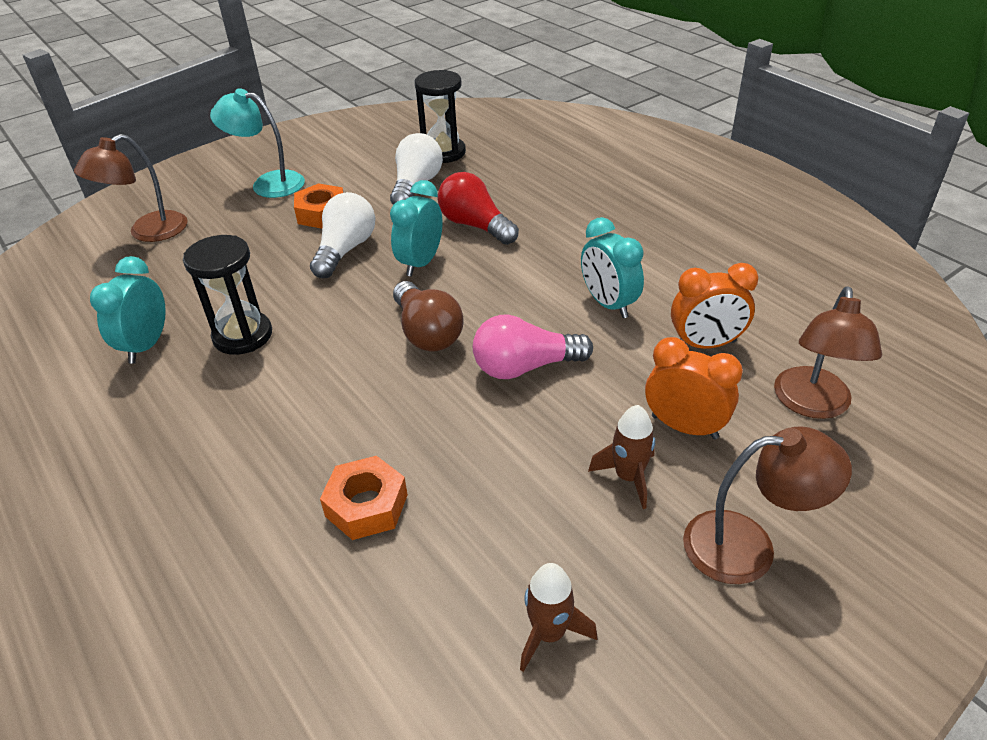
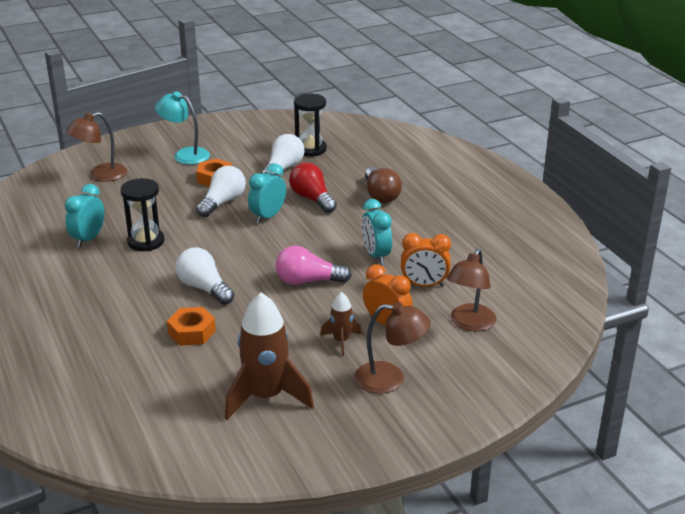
camera: 10 degrees right, 10 degrees down
(362, 409) = (204, 288): none -> white light bulb
(427, 332) = (257, 255): brown light bulb -> brown light bulb (380, 195)
(549, 633) = (266, 396): brown rocket -> brown rocket, size x1.97

